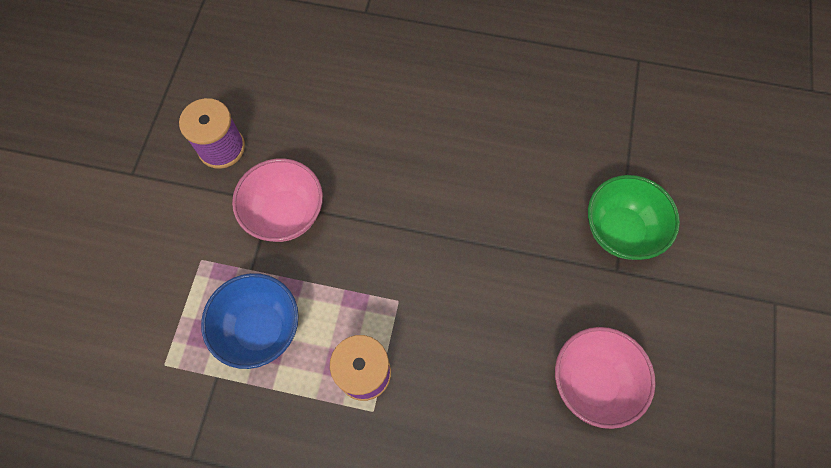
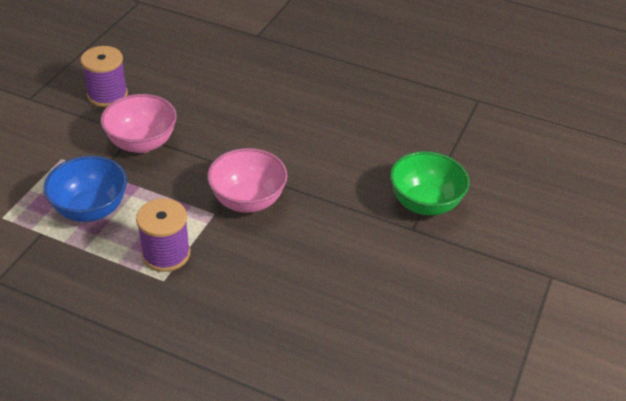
camera: 10 degrees right, 25 degrees down
(592, 381) = (364, 298): pink bowl -> pink bowl (248, 201)

